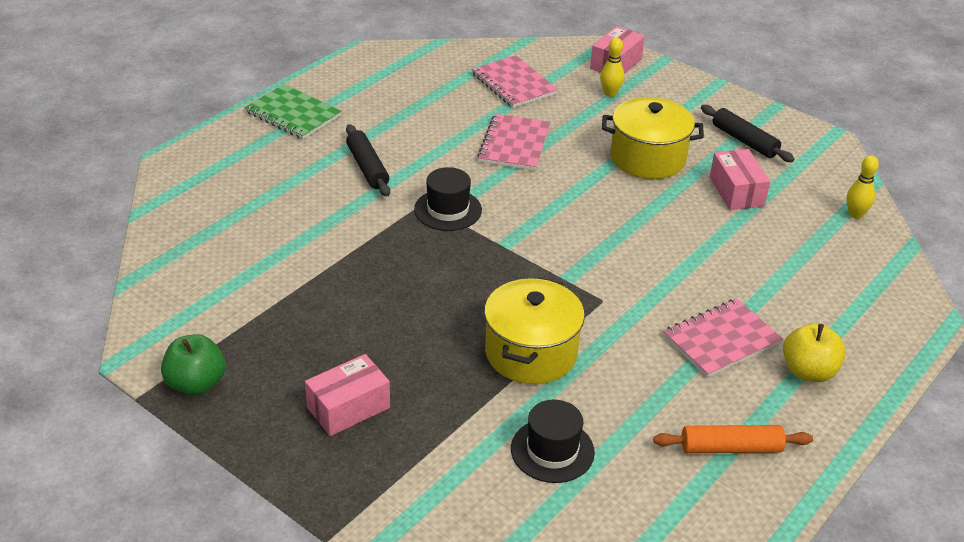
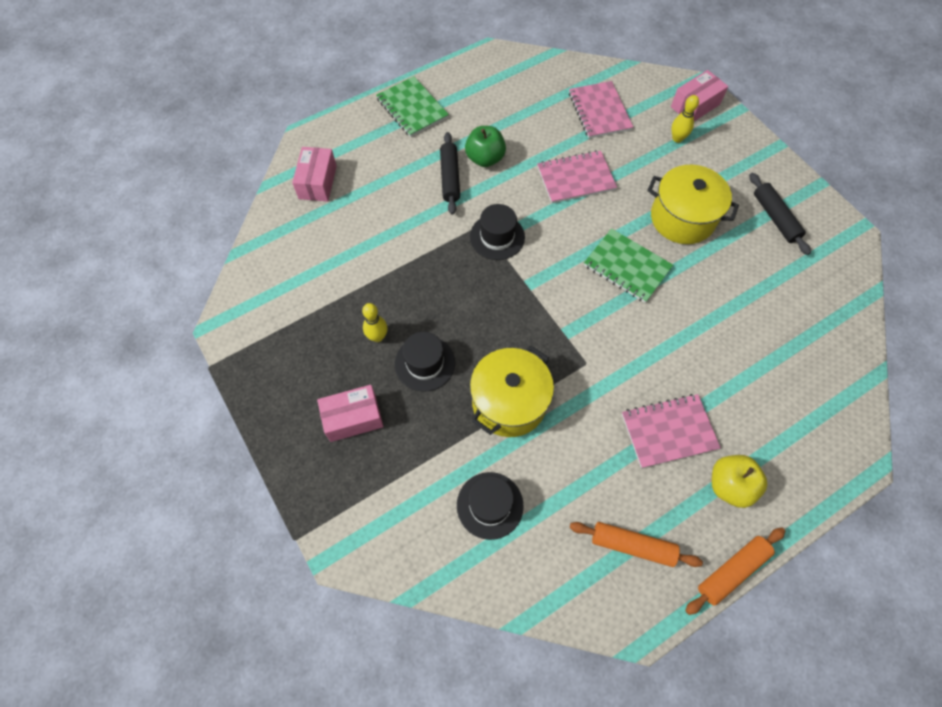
camera: 20 degrees right, 25 degrees up
(196, 384) = (254, 364): green apple -> green apple (485, 158)
(414, 338) = (425, 363): none -> black hat
(514, 144) = (576, 178): pink notebook -> pink notebook turned 45 degrees clockwise
(607, 209) = (627, 266): none -> green notebook
(736, 191) = (745, 273): pink box -> pink box (317, 182)
(847, 444) = (732, 571): none -> orange rolling pin
(855, 214) = (842, 324): yellow bowling pin -> yellow bowling pin (377, 337)

